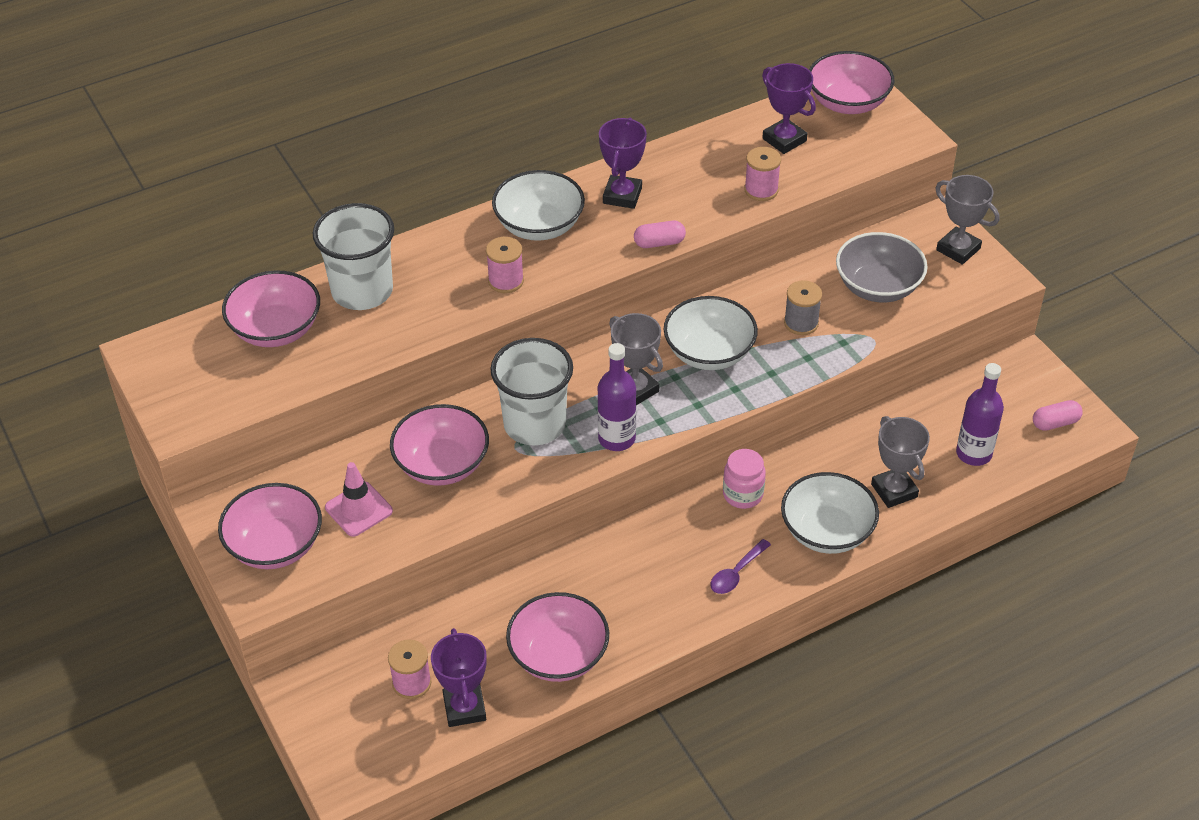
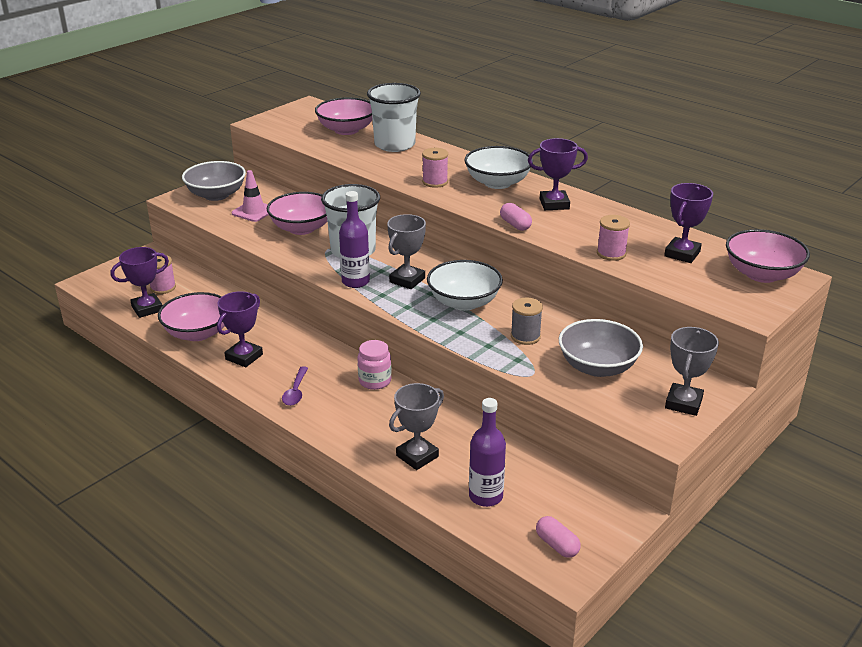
camera: 70 degrees right, 15 degrees down
(275, 546) = (216, 195): pink bowl -> grey bowl
(639, 613) = (244, 357): none -> purple trophy
(736, 573) = (295, 392): purple spoon -> purple spoon turned 105 degrees counterclockwise
(827, 531) = (355, 427): white bowl -> none

